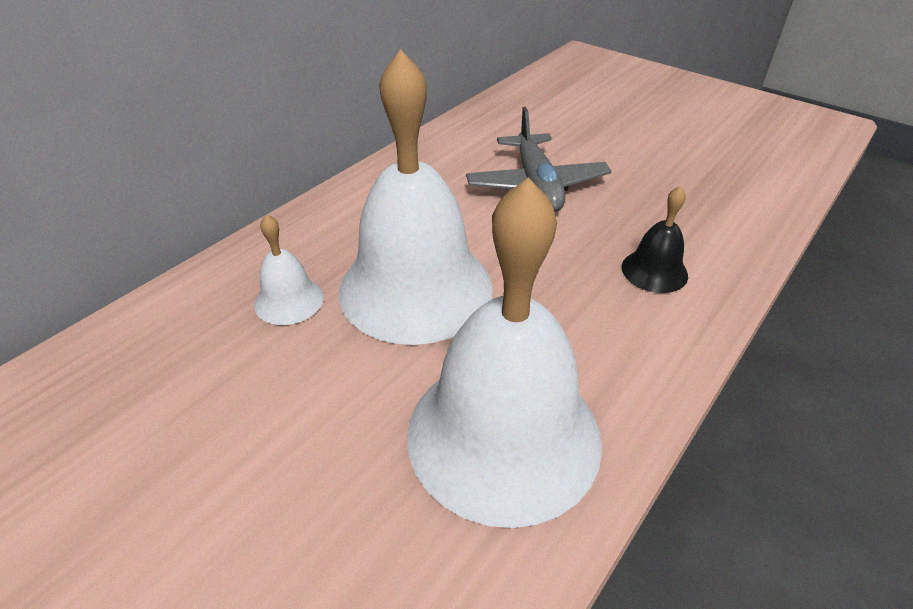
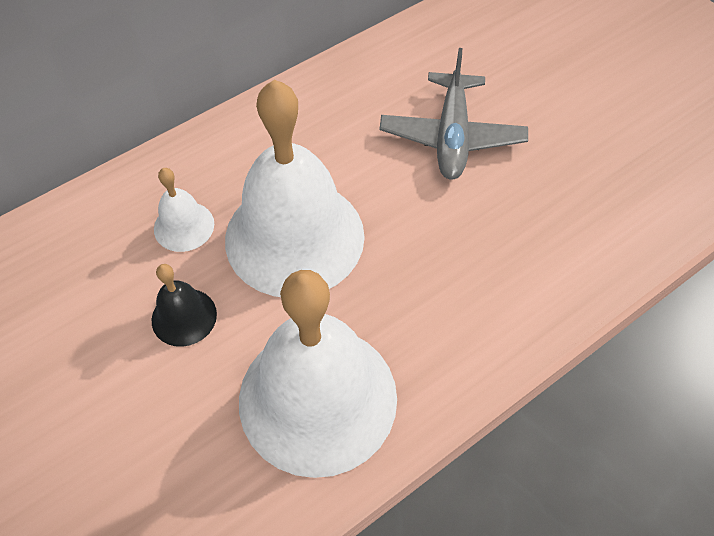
camera: 15 degrees right, 15 degrees up
(654, 271) = (520, 266): black bell -> black bell (184, 317)

